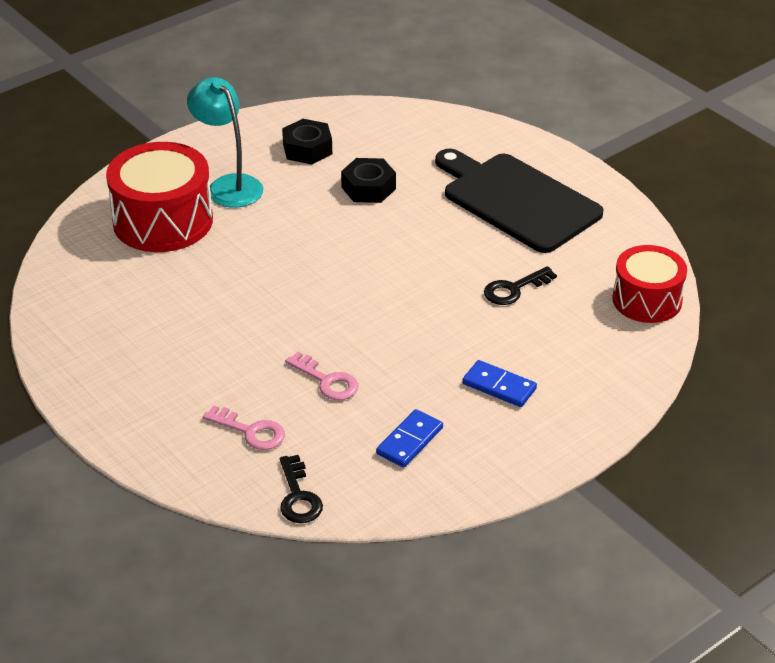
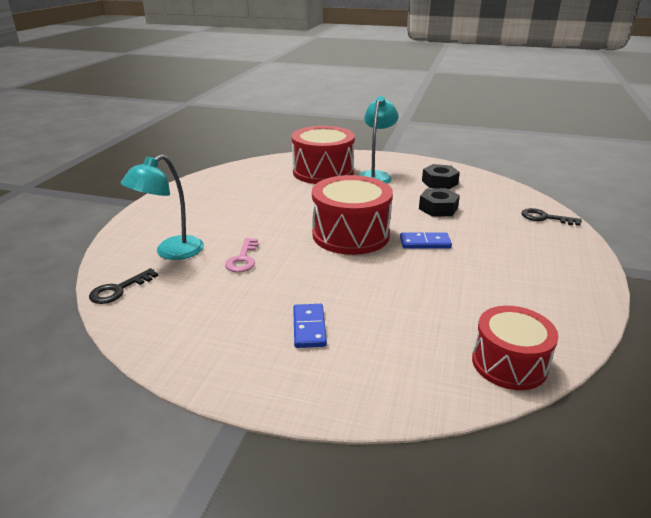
camera: 55 degrees right, 10 degrees down
(251, 431) = (171, 252): pink key -> turquoise lamp
(357, 280) = (350, 234): none -> red drum
(410, 441) = (210, 311): blue domino -> blue domino (425, 243)
(514, 289) = (424, 292): black key -> black key (545, 218)
(517, 200) = (516, 258): black cutting board -> none

